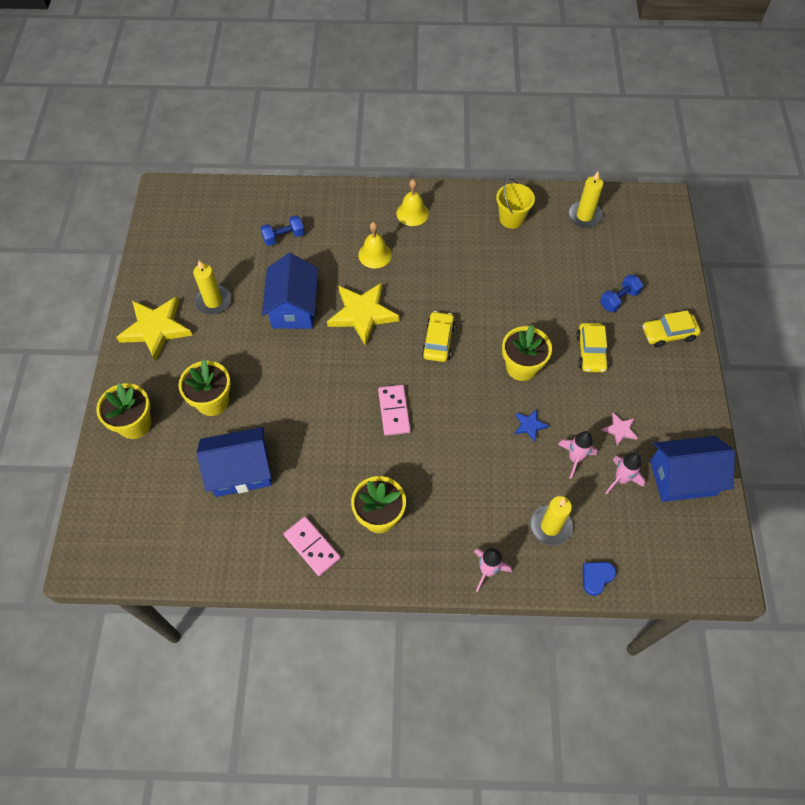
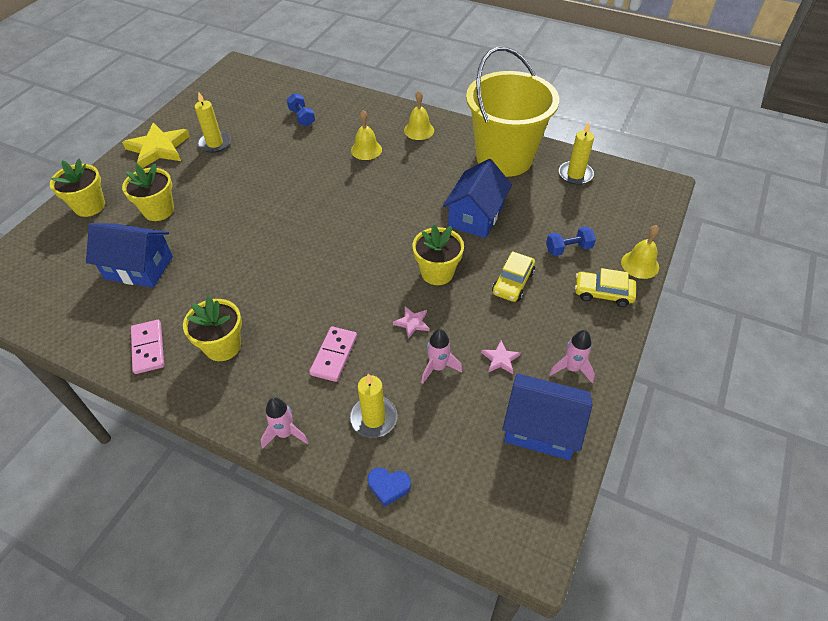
camera: 25 degrees right, 10 degrees down
(283, 237) = (302, 117): blue dumbbell -> blue dumbbell turned 60 degrees clockwise
(293, 307) = (273, 166): blue house -> blue house (475, 216)
(362, 314) = (324, 188): yellow star -> none
(394, 411) = (297, 268): pink domino -> pink domino (334, 355)
(438, 341) = (375, 228): yellow car -> none
(511, 219) = (504, 158): yellow bucket -> yellow bucket, size x2.33
(529, 425) = (412, 323): blue star -> pink star
(596, 577) = (388, 486): blue heart -> blue heart turned 150 degrees counterclockwise
(621, 479) = (473, 404): pink rocket -> pink rocket (571, 368)
(683, 293) = (640, 264): none -> yellow bell

